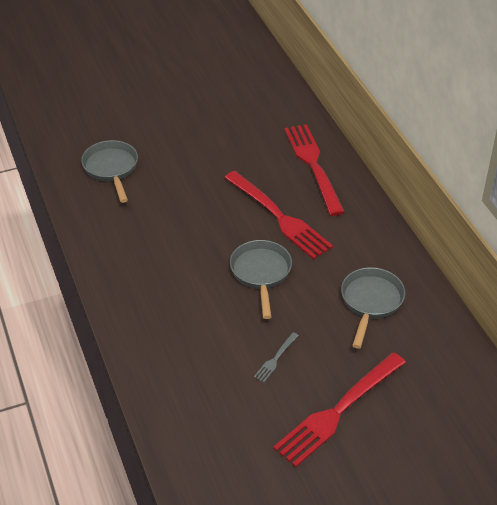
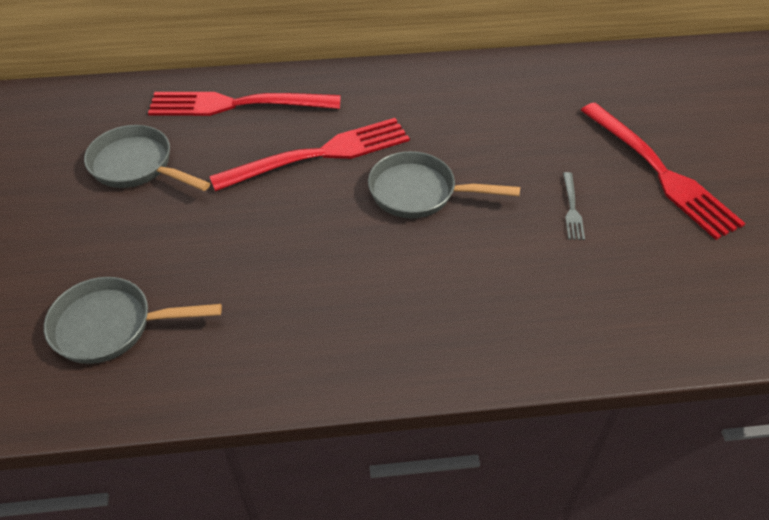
camera: 75 degrees left, 5 degrees up
(275, 359) = (572, 208): grey fork -> grey fork turned 45 degrees clockwise
(370, 302) = (496, 110): grey pan -> grey pan (137, 166)

